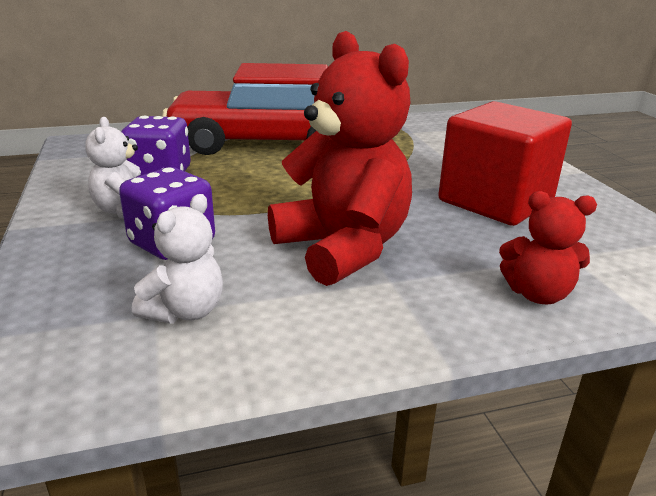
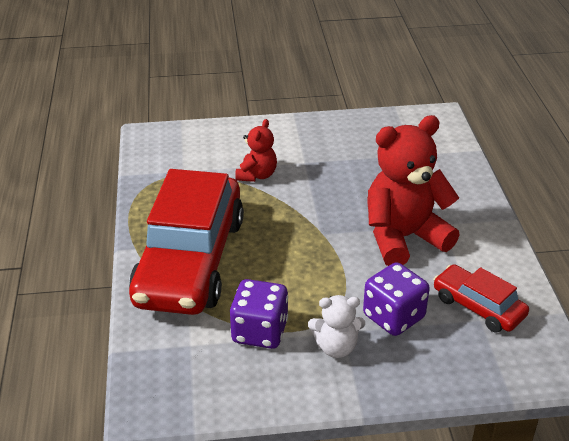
camera: 80 degrees left, 10 degrees up
(185, 311) = (478, 307): white teddy bear -> red car
(495, 201) = (339, 162): red cube -> none
(537, 294) = (455, 177): red teddy bear -> red teddy bear (257, 175)

